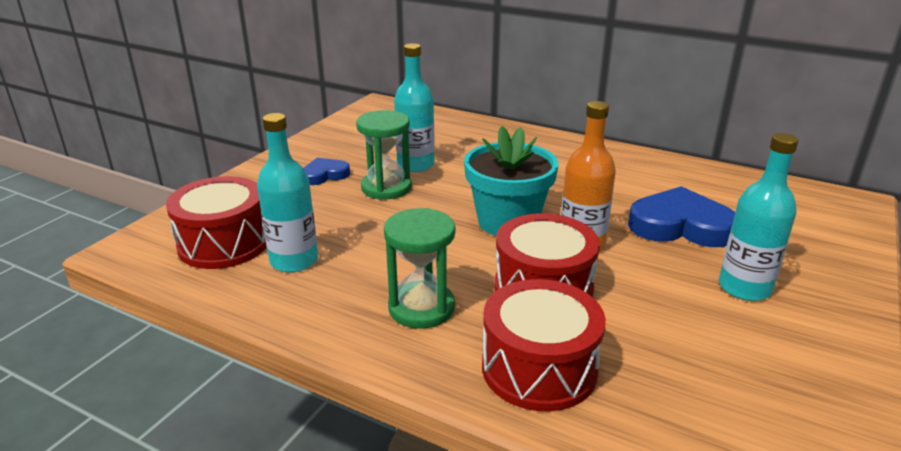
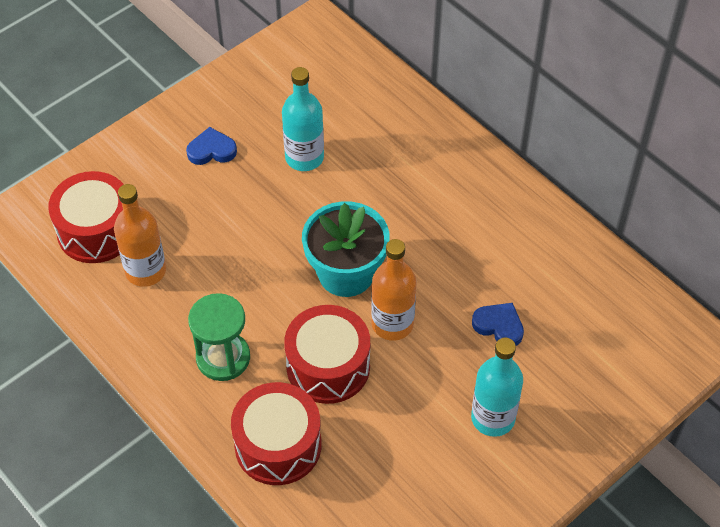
camera: 20 degrees right, 25 degrees up
(294, 261) = (145, 271): turquoise bottle -> orange bottle
(386, 188) = (261, 188): green hourglass -> none
(680, 226) = (499, 326): blue heart -> blue heart, size x0.55

